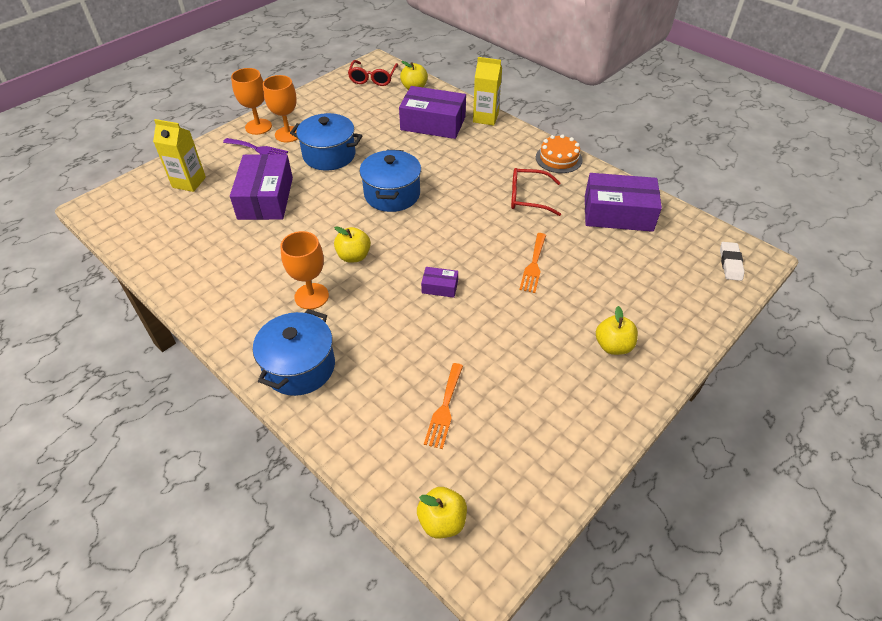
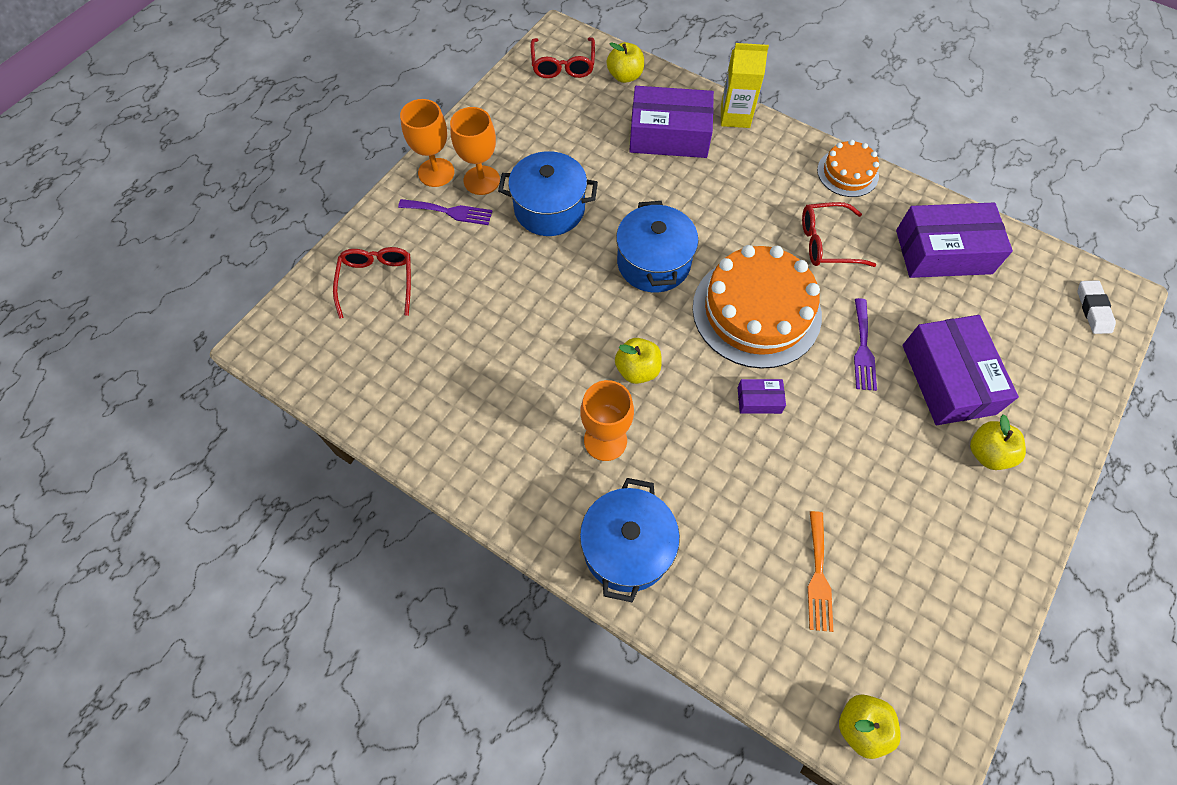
camera: 10 degrees left, 15 degrees up
(189, 182) = (377, 282): yellow carton -> red glasses
(266, 198) = (490, 293): purple box -> purple box (948, 379)
(458, 232) = (756, 311): none -> orange cake
(533, 265) = (863, 349): orange fork -> purple fork

